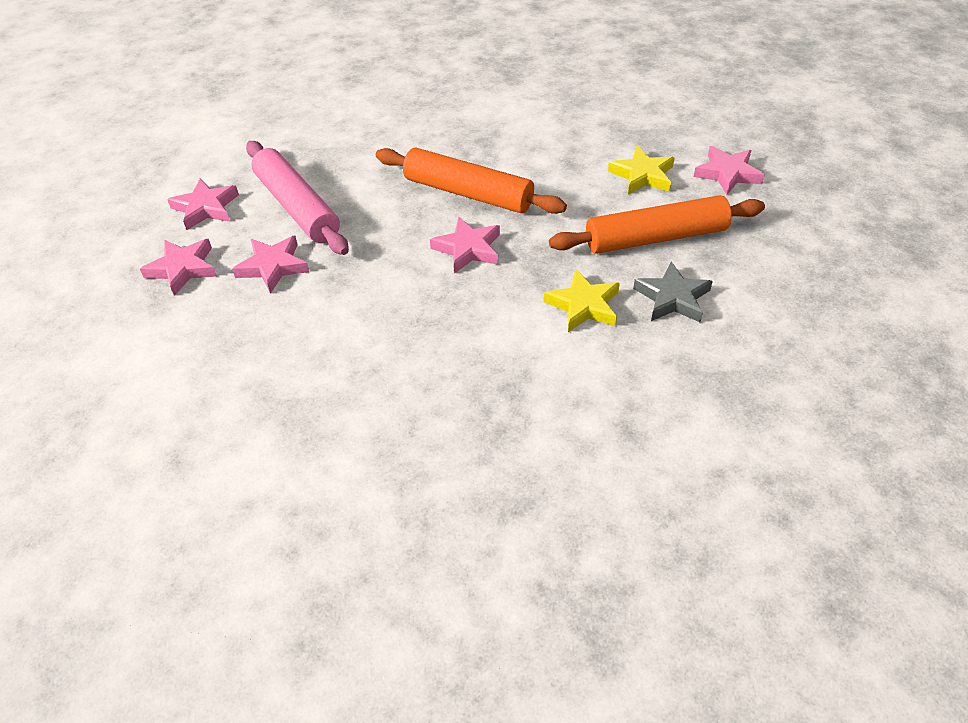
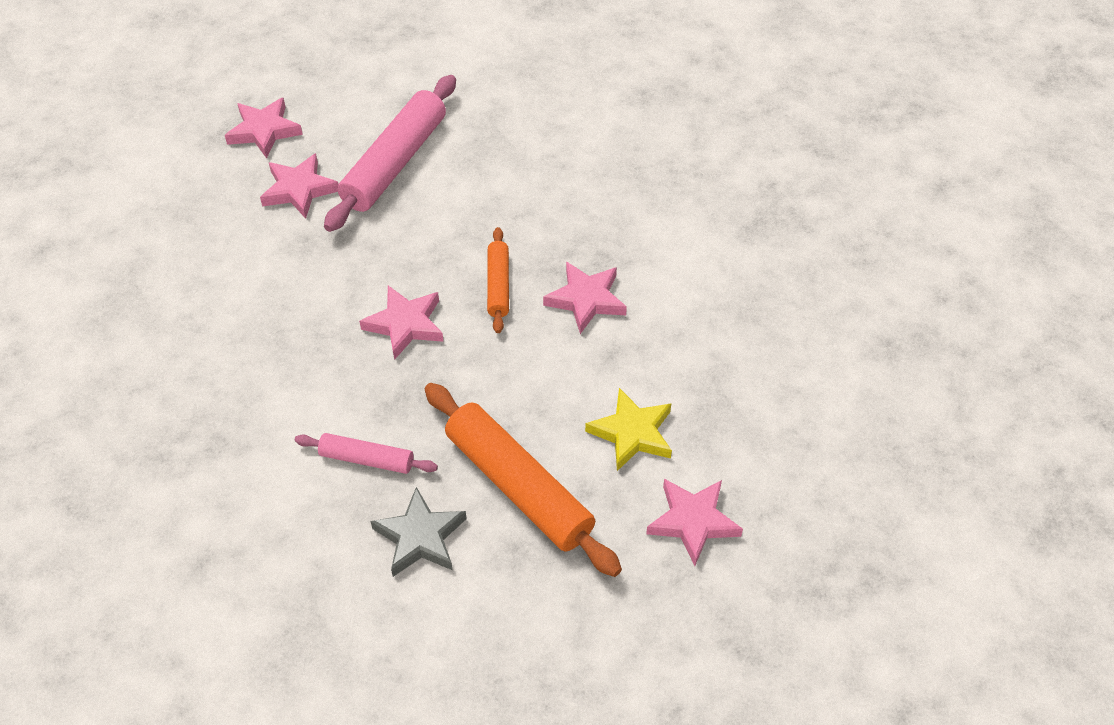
camera: 60 degrees right, 5 degrees up
(206, 208) = (356, 100): pink star -> pink star (586, 300)
(468, 193) = (498, 285): orange rolling pin -> orange rolling pin, size x0.52
(584, 305) = (367, 459): yellow star -> pink rolling pin

